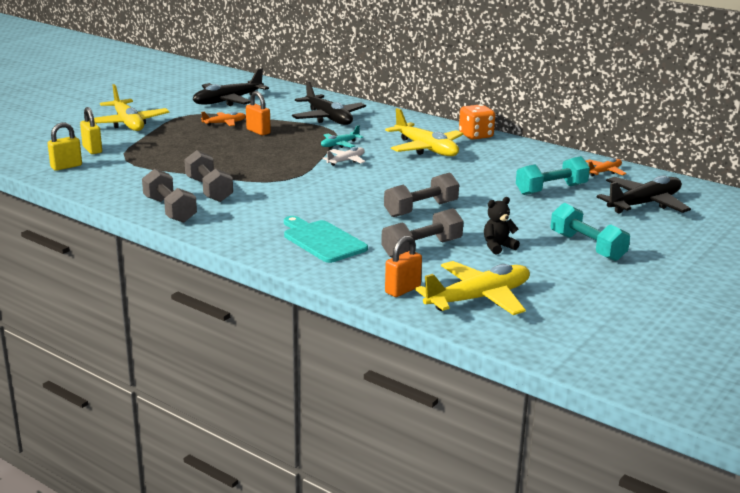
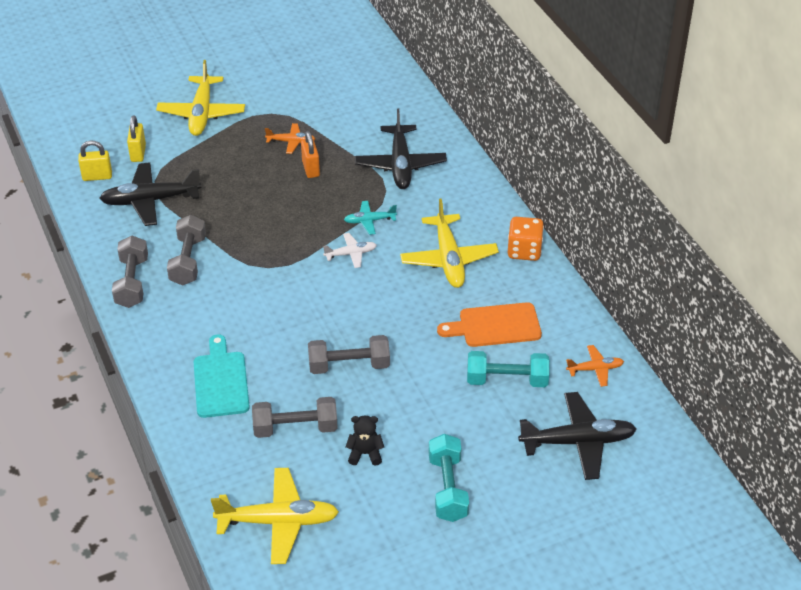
camera: 30 degrees right, 20 degrees up
(227, 101) = (327, 97): black plane -> black plane (150, 200)
(402, 290) = (226, 482): orange padlock -> none
(505, 169) = (495, 326): none -> orange cutting board

